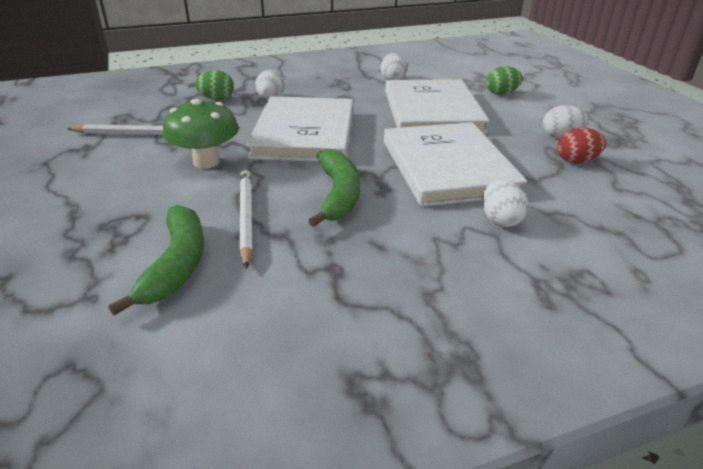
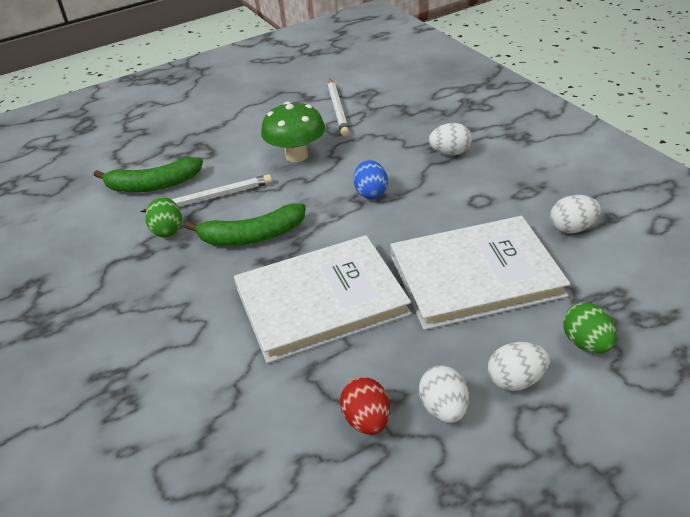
camera: 85 degrees right, 5 degrees up
(217, 99) = (433, 123): green egg -> green egg (167, 230)
(305, 133) = (371, 193): white book -> blue egg
(500, 220) = (218, 345): white egg -> white egg (516, 380)

